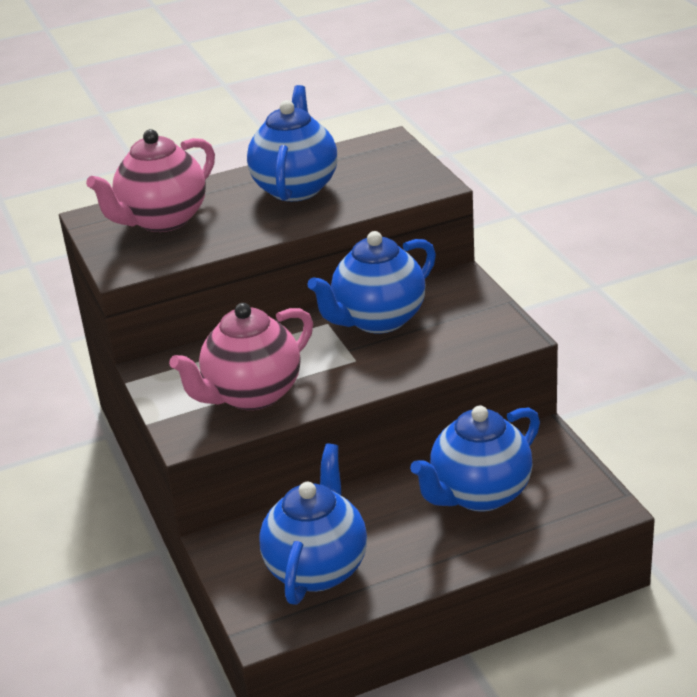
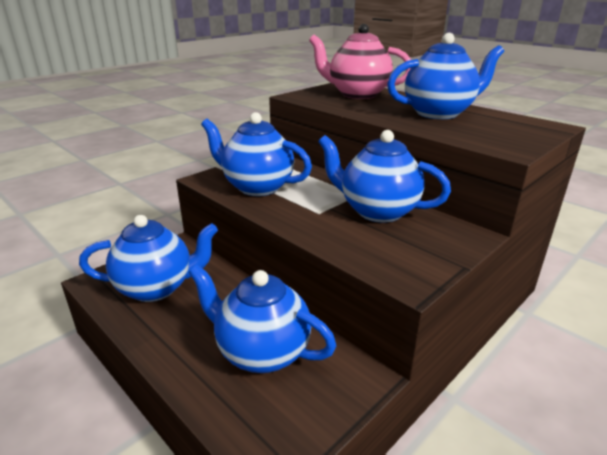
camera: 65 degrees right, 5 degrees down
(252, 395) = (257, 187): pink teapot -> blue teapot

